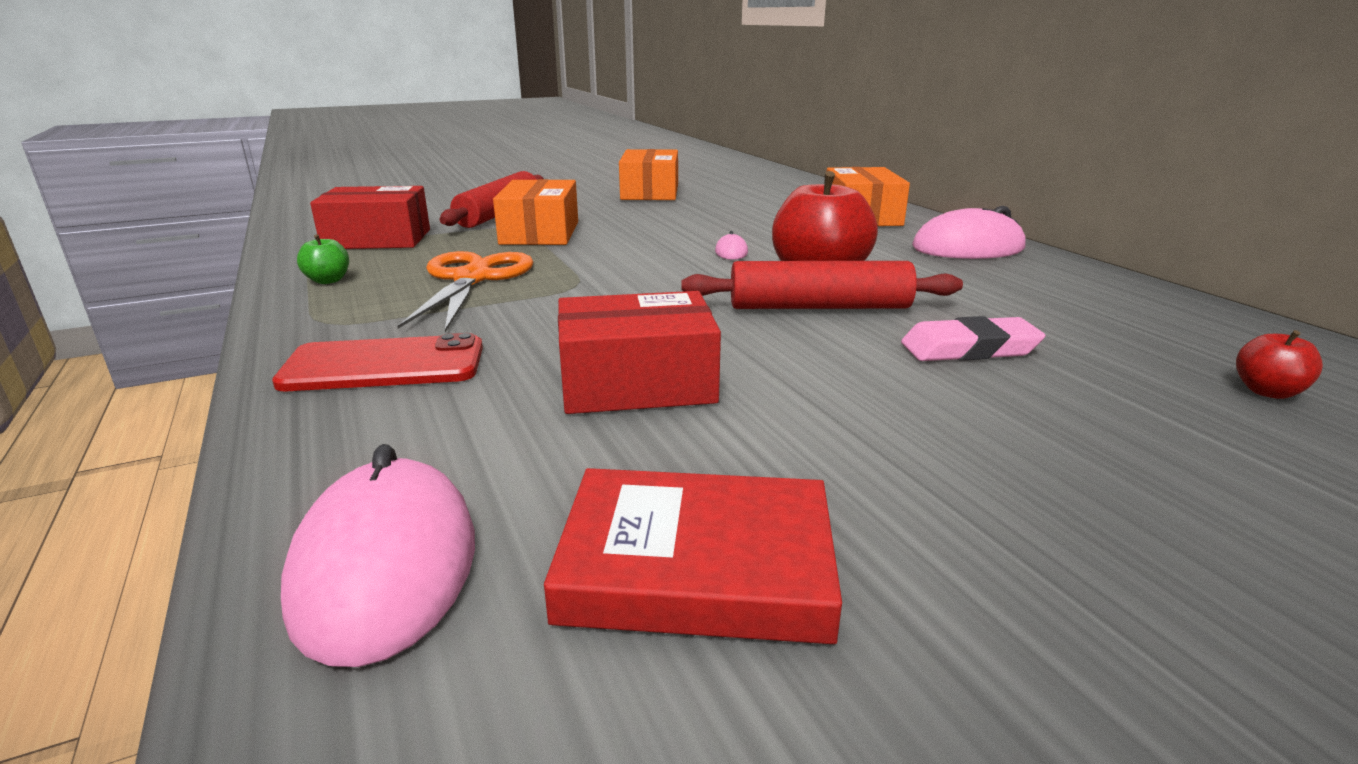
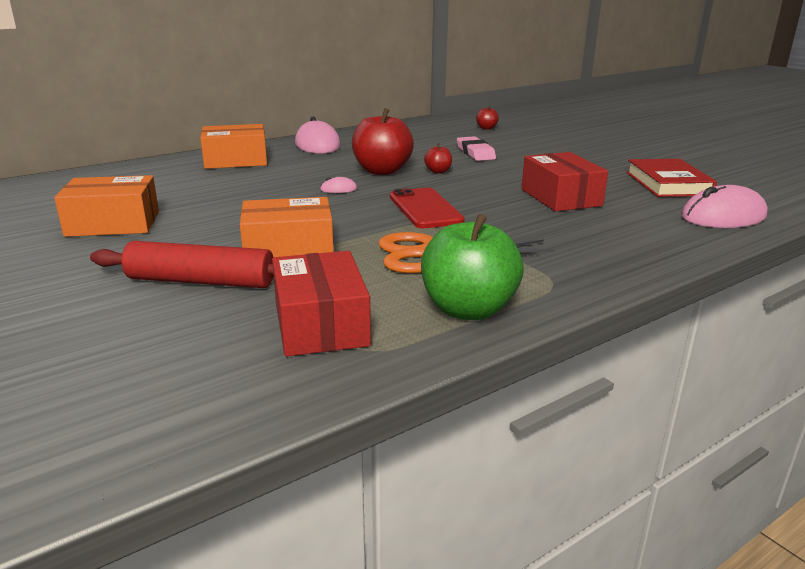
camera: 100 degrees left, 0 degrees up
(328, 280) = (468, 309): green apple -> green apple, size x2.19
(384, 365) = (596, 249): red phone -> red phone (425, 209)
(819, 307) = (438, 171): red rolling pin -> red apple

